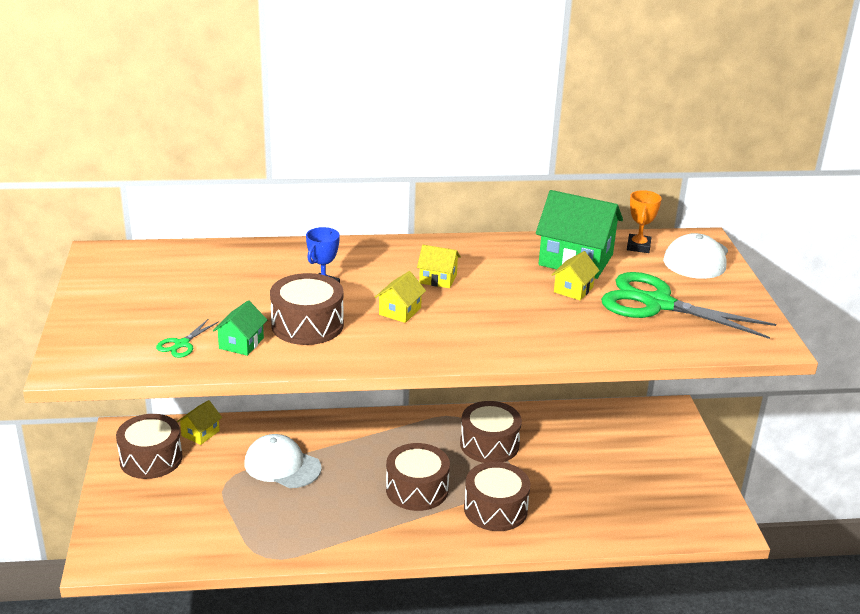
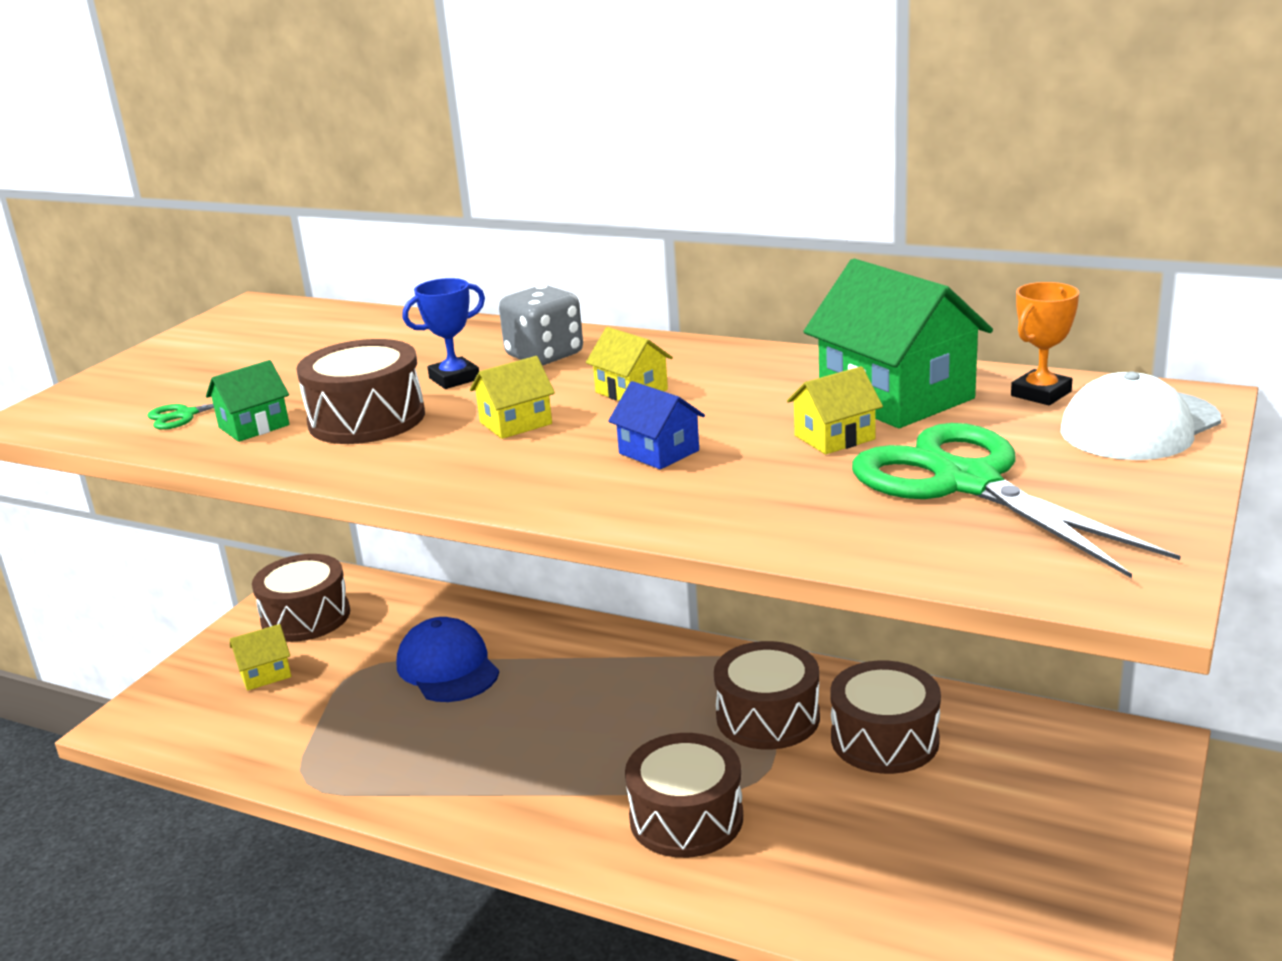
camera: 35 degrees right, 5 degrees down
(200, 433) = (392, 601): yellow house -> yellow house (265, 674)
(282, 465) = (447, 667): white cap -> blue cap
(357, 262) = (544, 356): none -> grey dice
(417, 489) = (595, 752): brown drum -> brown drum (884, 739)
(499, 314) = (659, 452): none -> blue house

